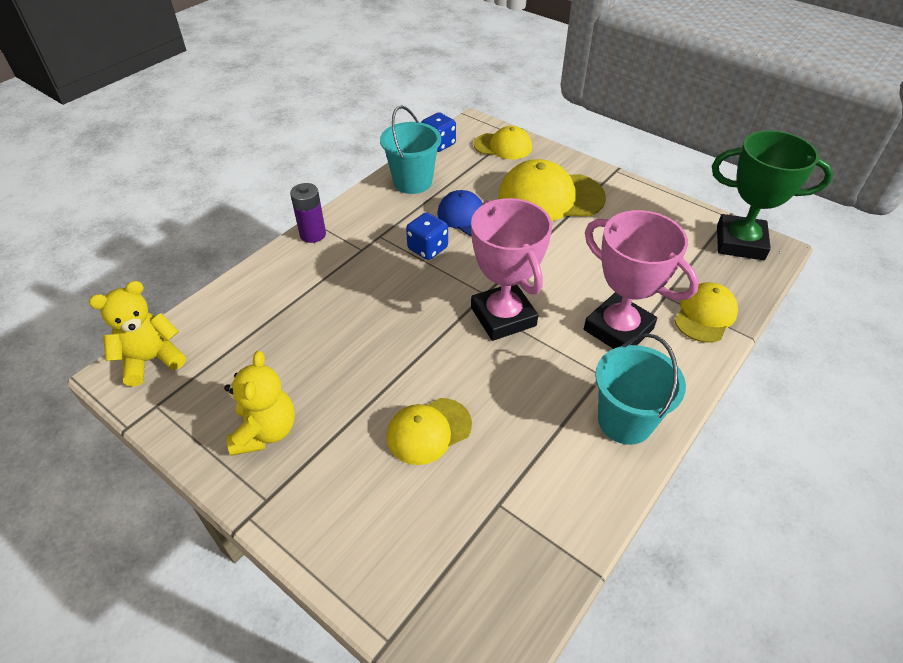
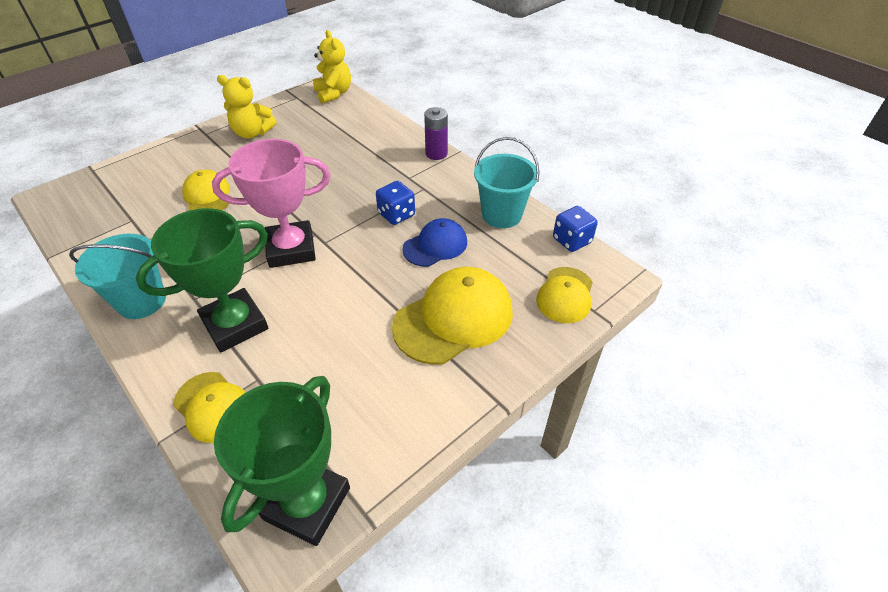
camera: 100 degrees right, 0 degrees up
(550, 197) = (454, 318): yellow cap -> yellow cap turned 45 degrees clockwise
(618, 329) = (235, 325): pink trophy -> green trophy

